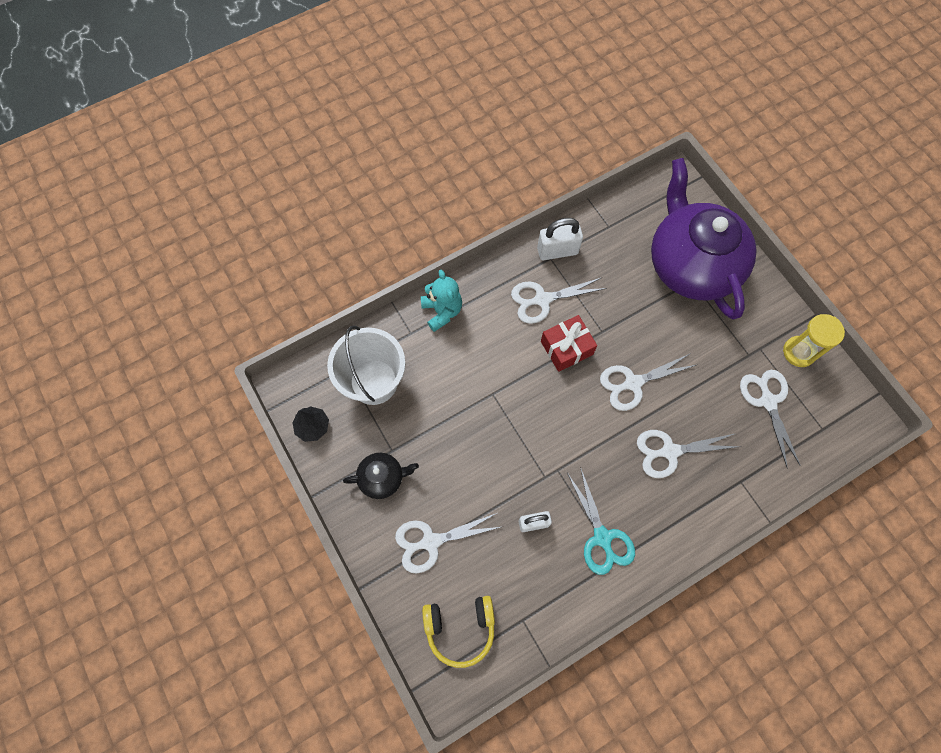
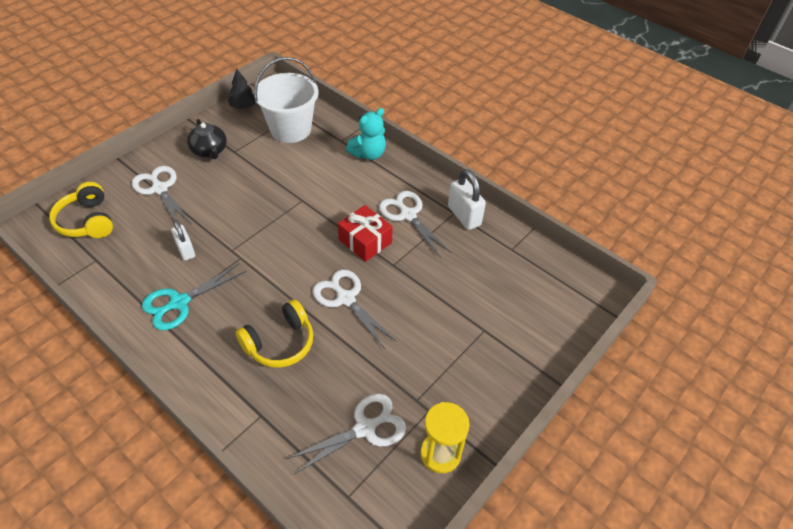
camera: 70 degrees right, 20 degrees down
(670, 451) = (280, 343): white scissors -> yellow headphones
(691, 264) = (503, 326): purple teapot -> none

